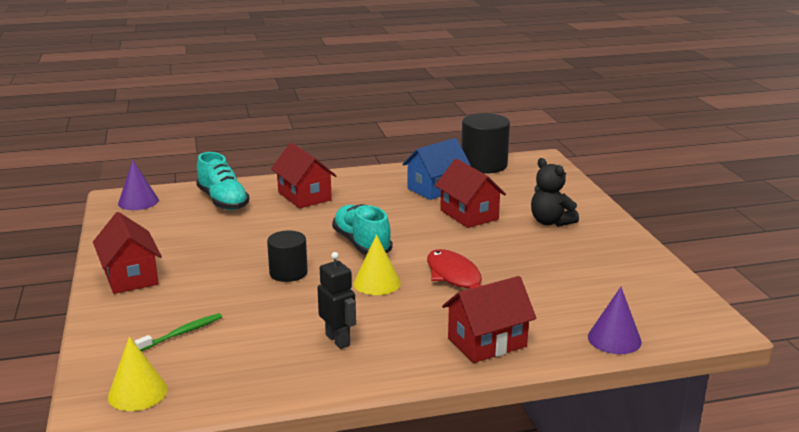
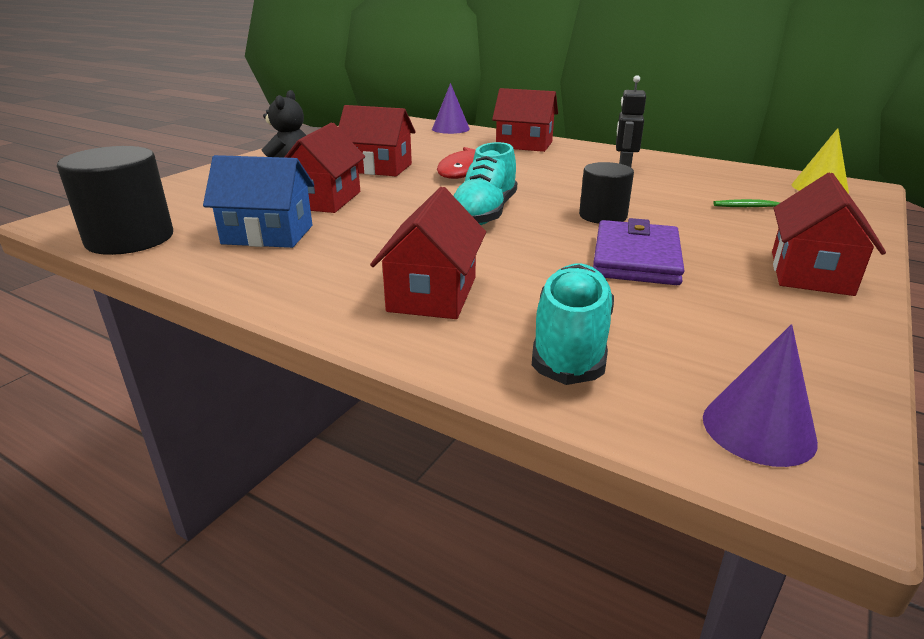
camera: 135 degrees left, 5 degrees up
(235, 248) = (635, 258): none -> purple wallet
(377, 283) = (533, 185): yellow cone -> none
(515, 252) = (378, 168): none -> red house

